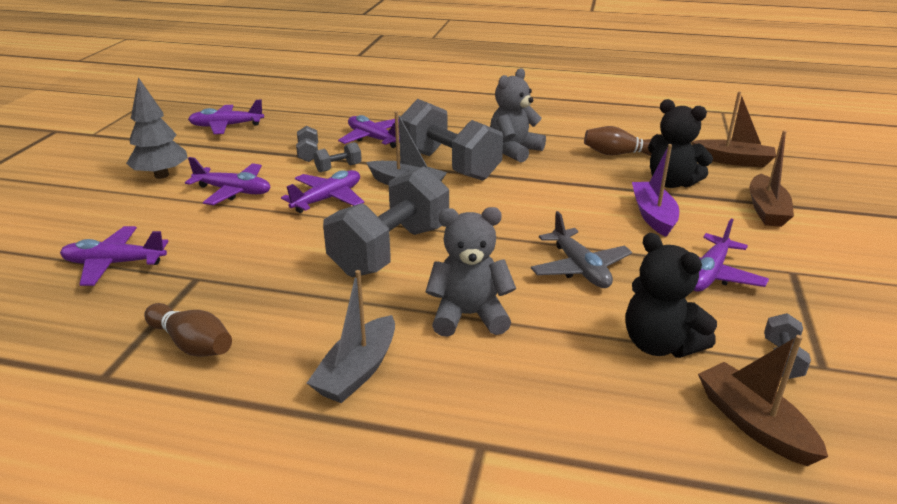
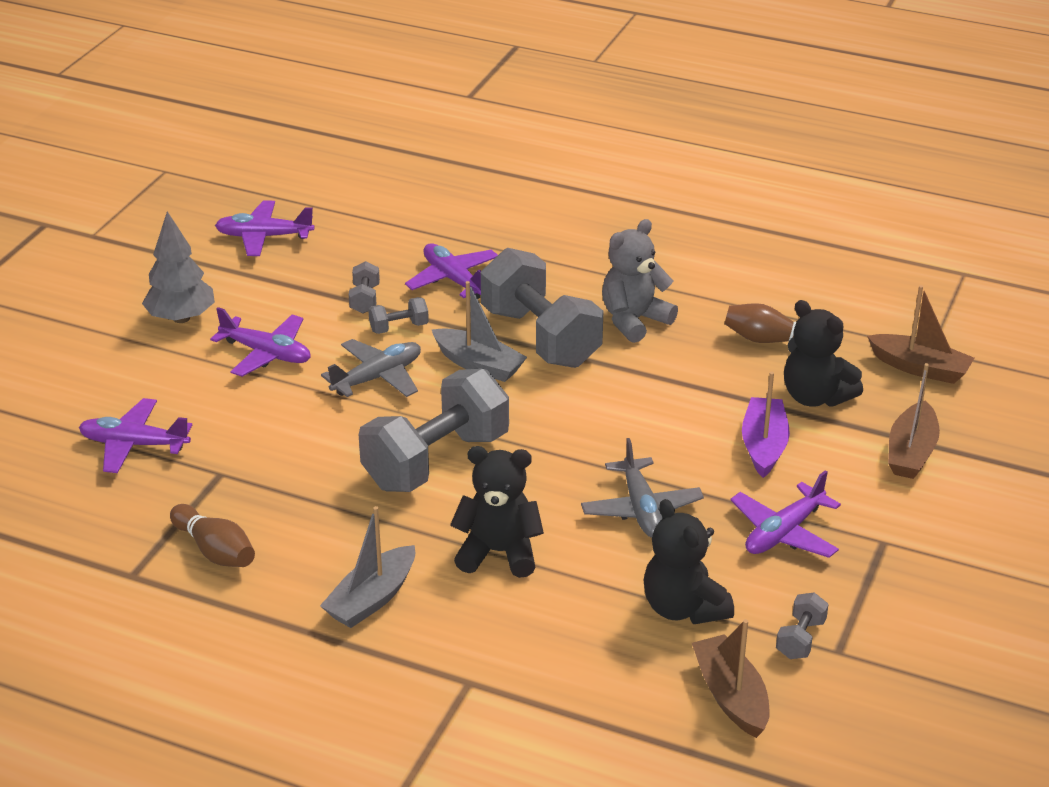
camera: 10 degrees right, 5 degrees up
(328, 199) = (377, 377): purple plane -> grey plane
(469, 316) = (498, 552): grey teddy bear -> black teddy bear

